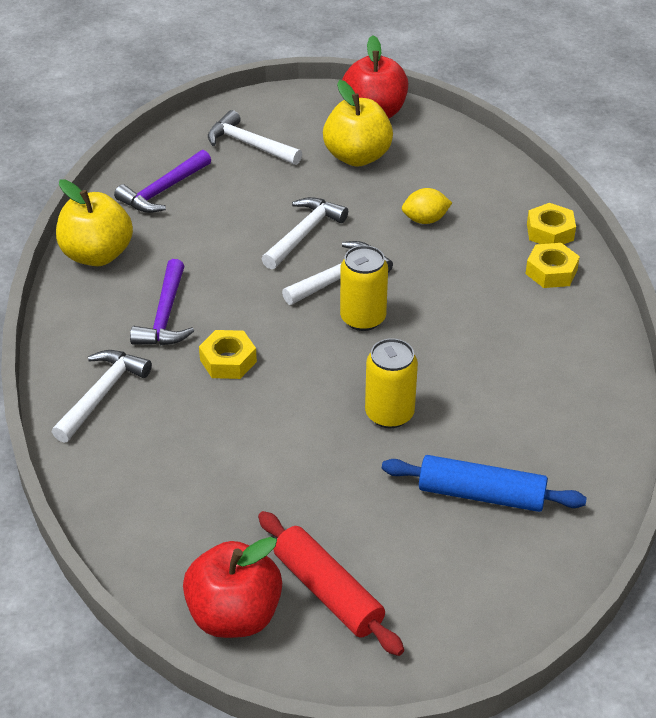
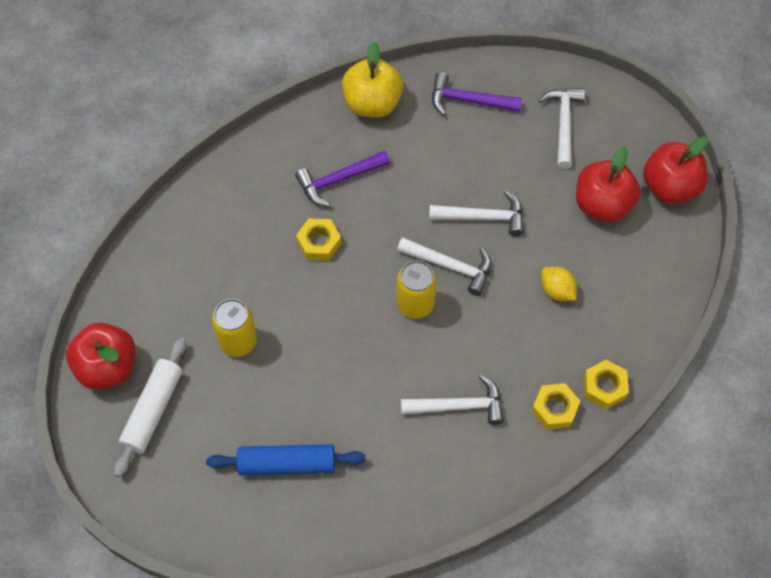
camera: 60 degrees right, 20 degrees up
(102, 394) = (243, 187): white hammer -> white hammer (459, 406)
(328, 592) = (153, 410): red rolling pin -> white rolling pin
(357, 157) = (602, 204): yellow apple -> red apple
(389, 414) = (329, 369): yellow can -> yellow can (238, 341)
(481, 494) = (286, 464): blue rolling pin -> blue rolling pin turned 75 degrees counterclockwise

